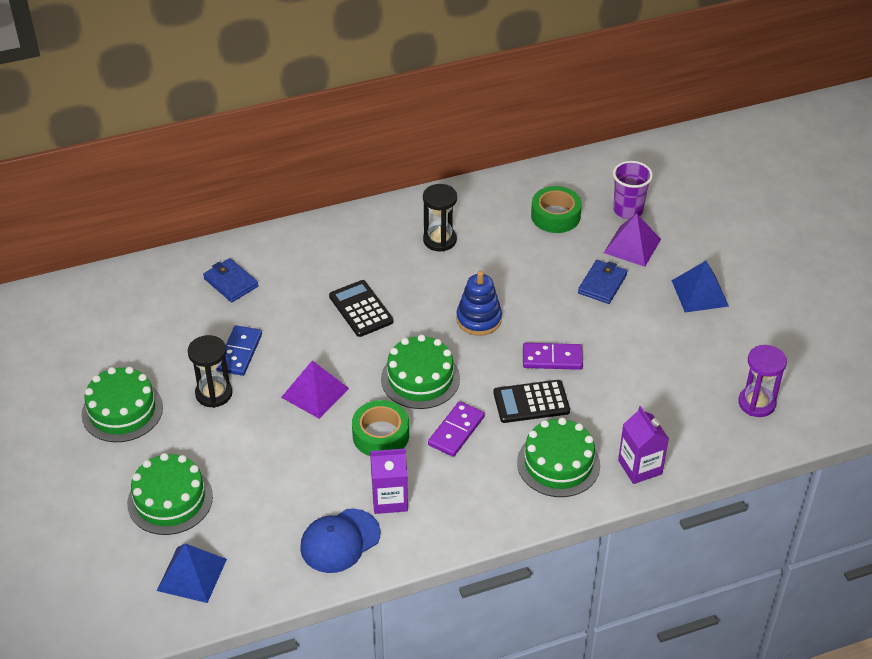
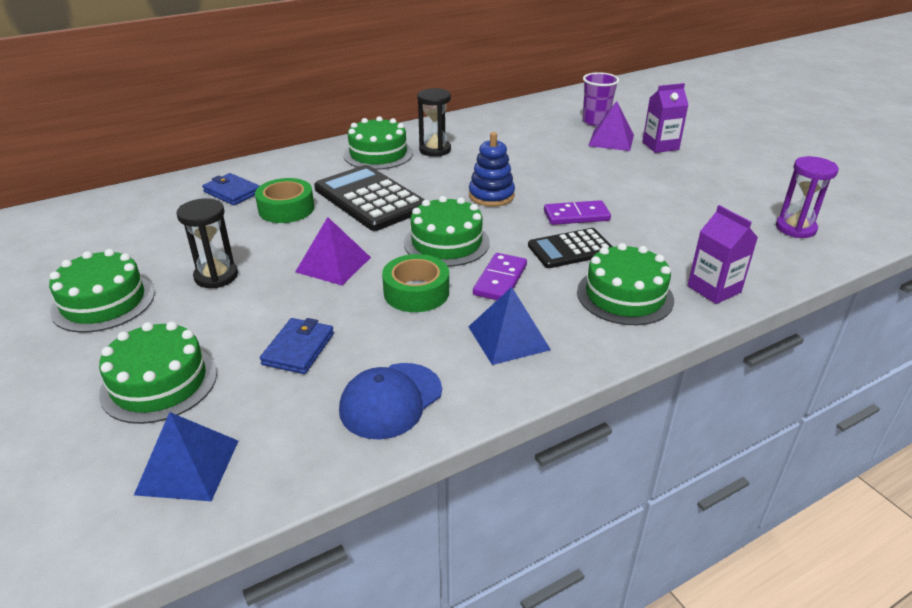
camera: 10 degrees left, 10 degrees down
(239, 352) = (244, 241): blue domino -> none
(361, 309) = (370, 199): black calculator -> black calculator, size x1.62
(380, 240) = (378, 154): none -> green cake
(389, 499) = (443, 349): purple carton -> purple carton (660, 146)
(555, 216) = (534, 129): green tape -> green tape (286, 209)
(602, 284) = (597, 164): blue wallet -> blue wallet (298, 349)
(700, 293) = (689, 162): blue pyramid -> blue pyramid (508, 338)

